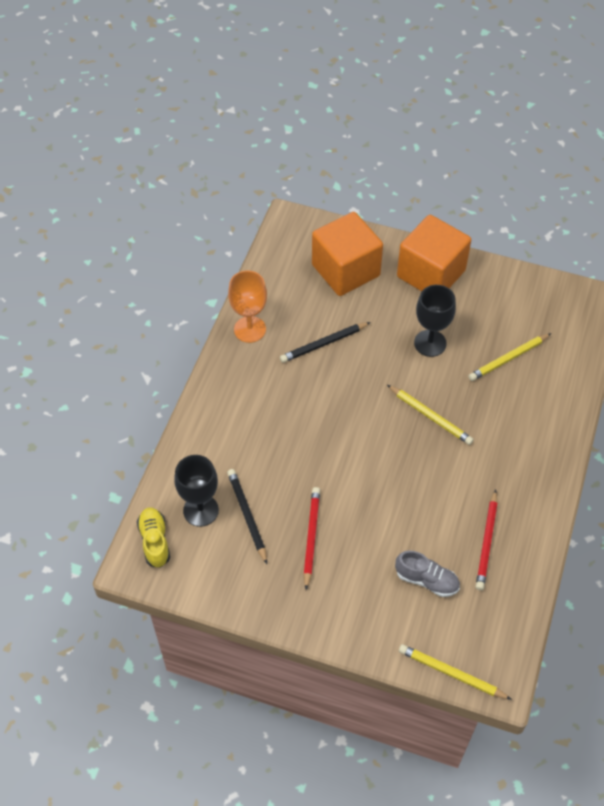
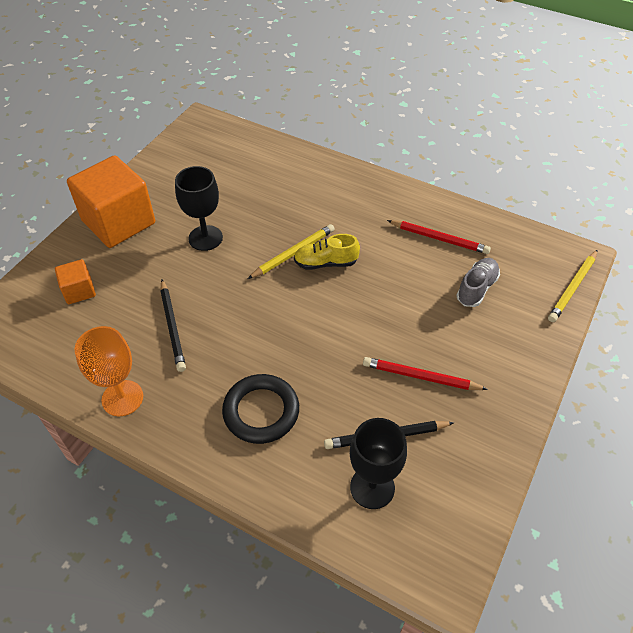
camera: 80 degrees left, 5 degrees down
(155, 541) = (410, 549): yellow shoe -> yellow shoe (326, 263)
(254, 423) = (261, 411): none -> black ring
(345, 270) = (79, 291): orange cube -> orange cube, size x0.47
(508, 359) = (244, 186): yellow pencil -> none

